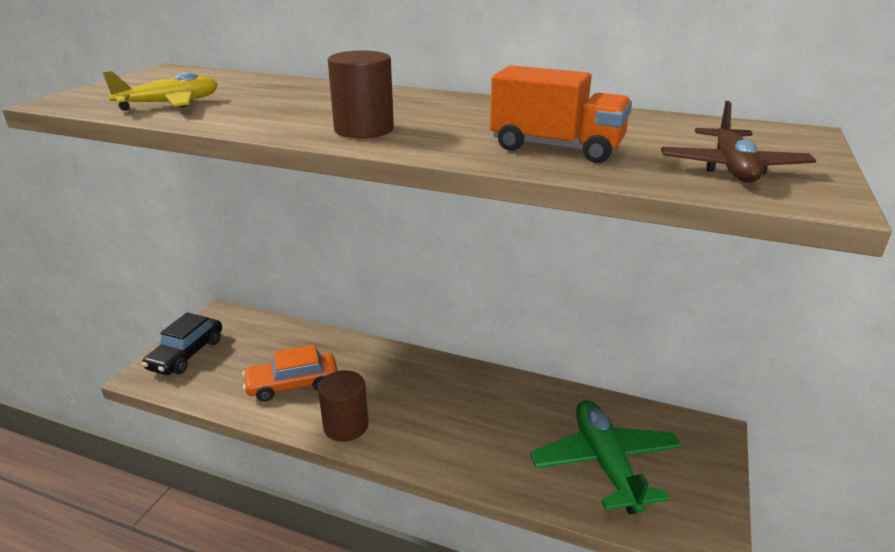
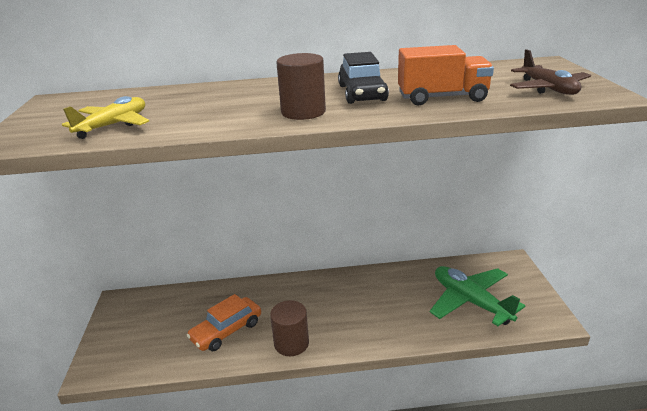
camera: 25 degrees left, 0 degrees up
(186, 354) = (116, 341): black car -> black car (362, 93)

